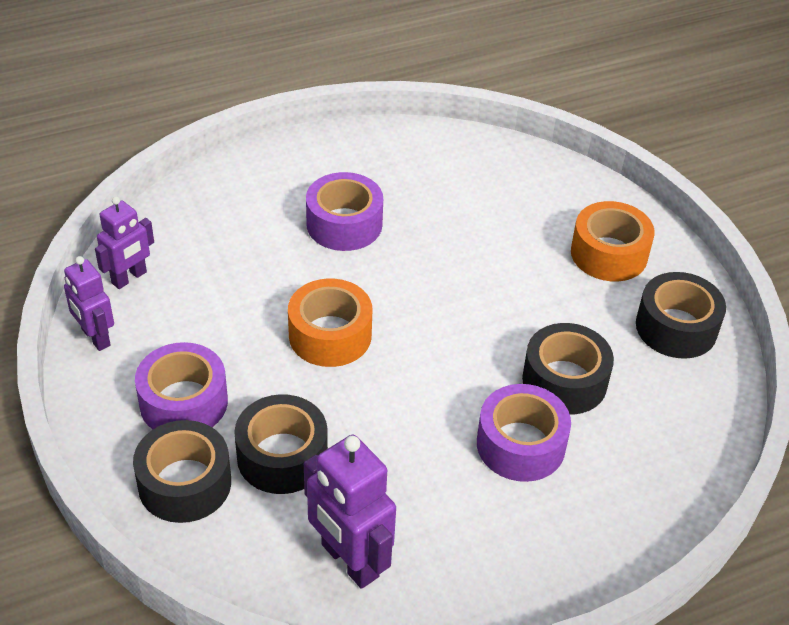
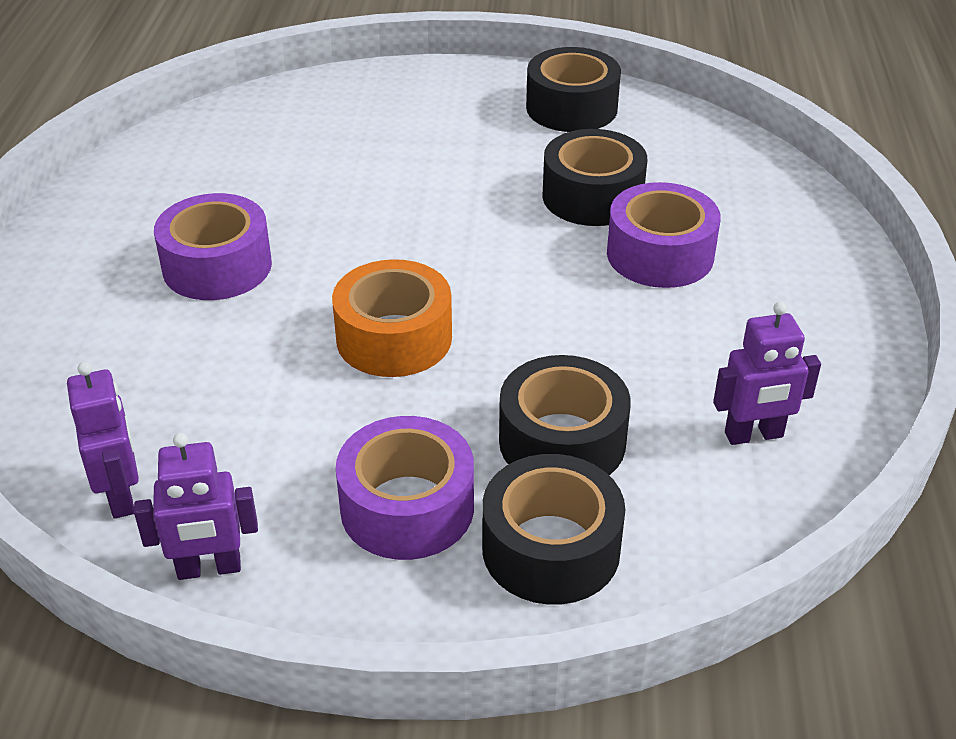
camera: 60 degrees left, 5 degrees down
(349, 561) = (754, 435): purple robot -> purple robot, size x0.65
(609, 254) = (440, 108): orange tape -> none

